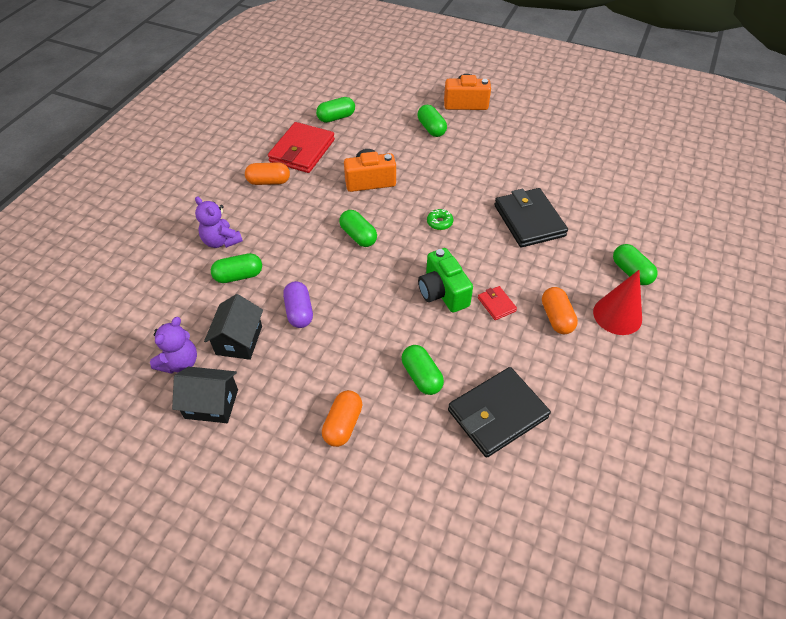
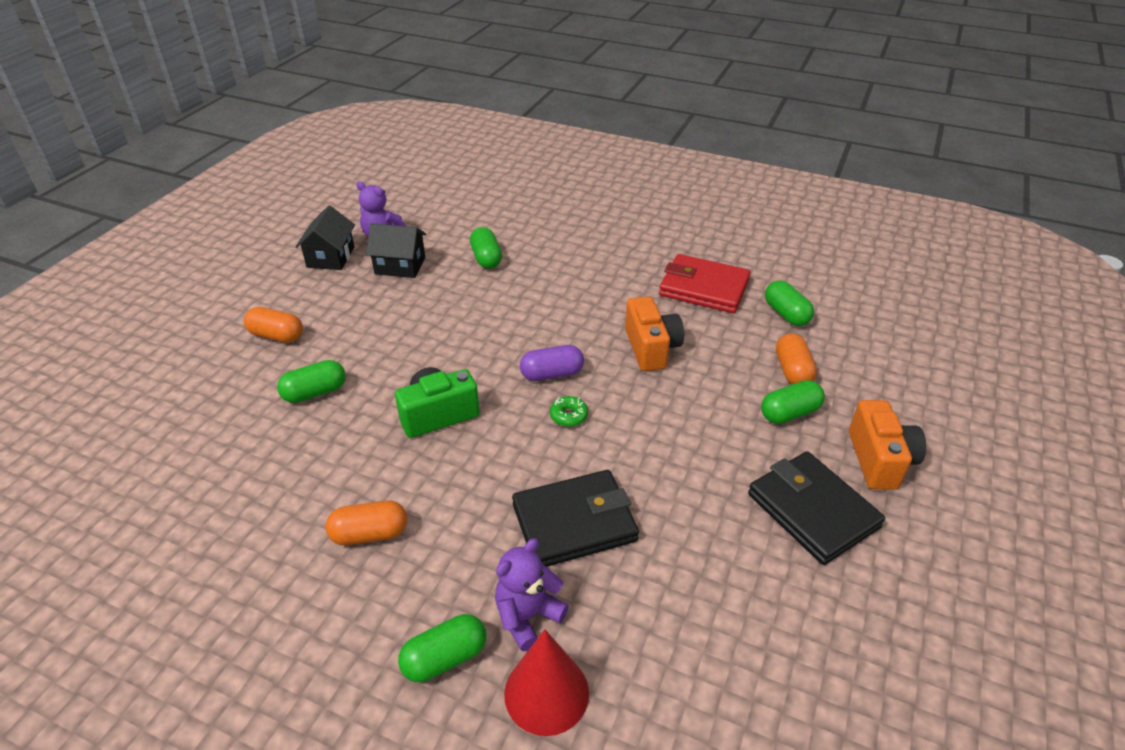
camera: 90 degrees right, 10 degrees down
(221, 241) = (538, 243): purple teddy bear -> purple teddy bear (527, 616)
(269, 182) = (639, 266): orange capsule -> orange capsule (792, 371)
(299, 312) = (429, 300): purple capsule -> purple capsule (552, 374)
(358, 236) = (543, 340): green capsule -> none
(496, 304) = (407, 467): red wallet -> none
(497, 414) = (241, 455): black wallet -> black wallet (812, 510)
(617, 315) = (357, 617): red cone -> red cone (546, 693)

